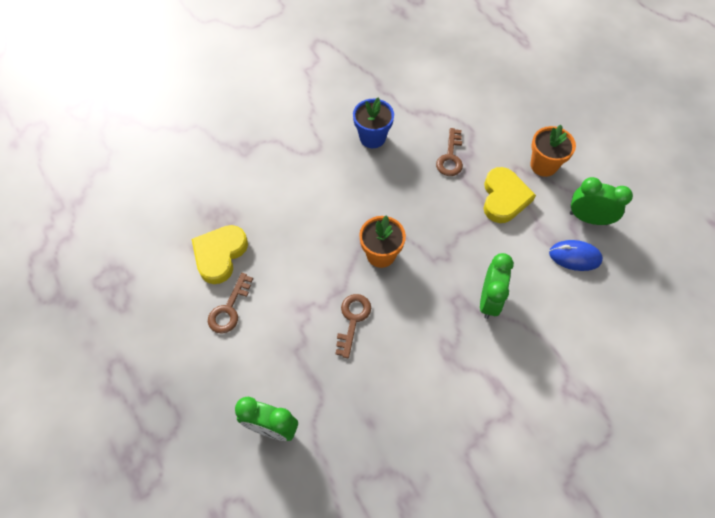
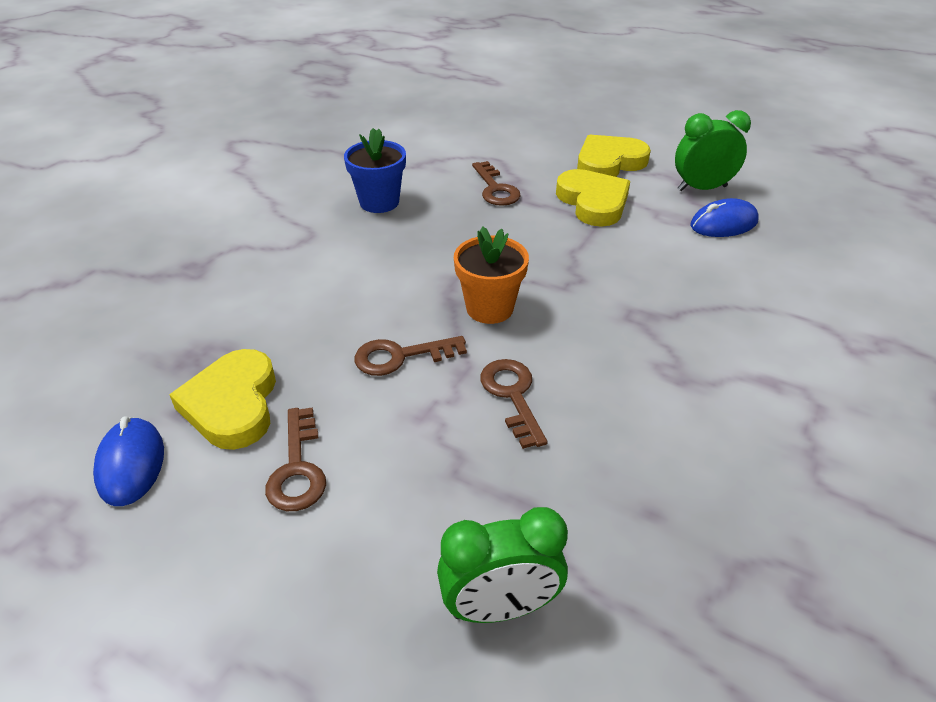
camera: 30 degrees left, 20 degrees down
(162, 268) = (131, 464): none -> blue mouse
(313, 265) = (400, 356): none -> brown key
(489, 300) = (672, 299): green clock -> none
(543, 165) = (609, 163): orange flower pot -> yellow heart

